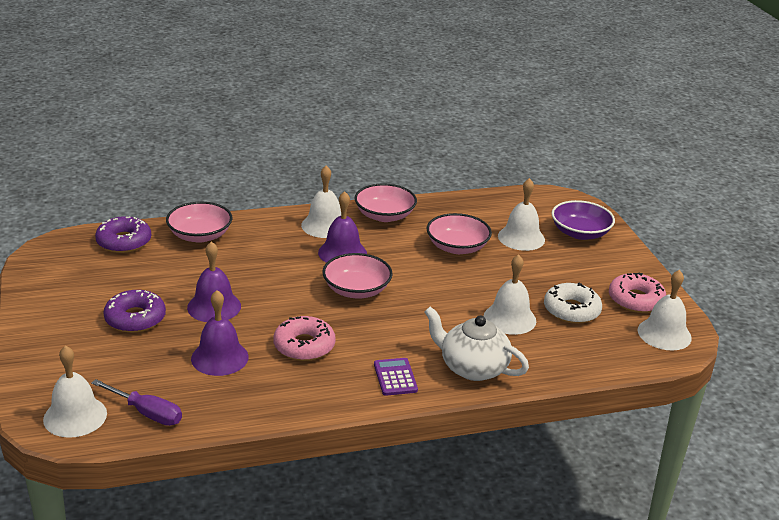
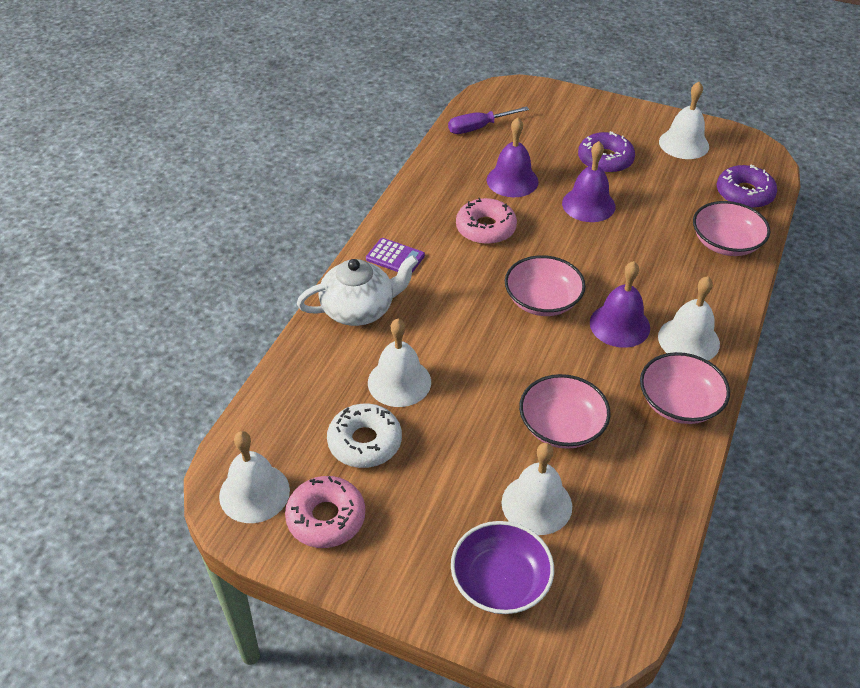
camera: 130 degrees right, 15 degrees up
(75, 416) = (505, 101): white bell -> white bell (684, 144)

